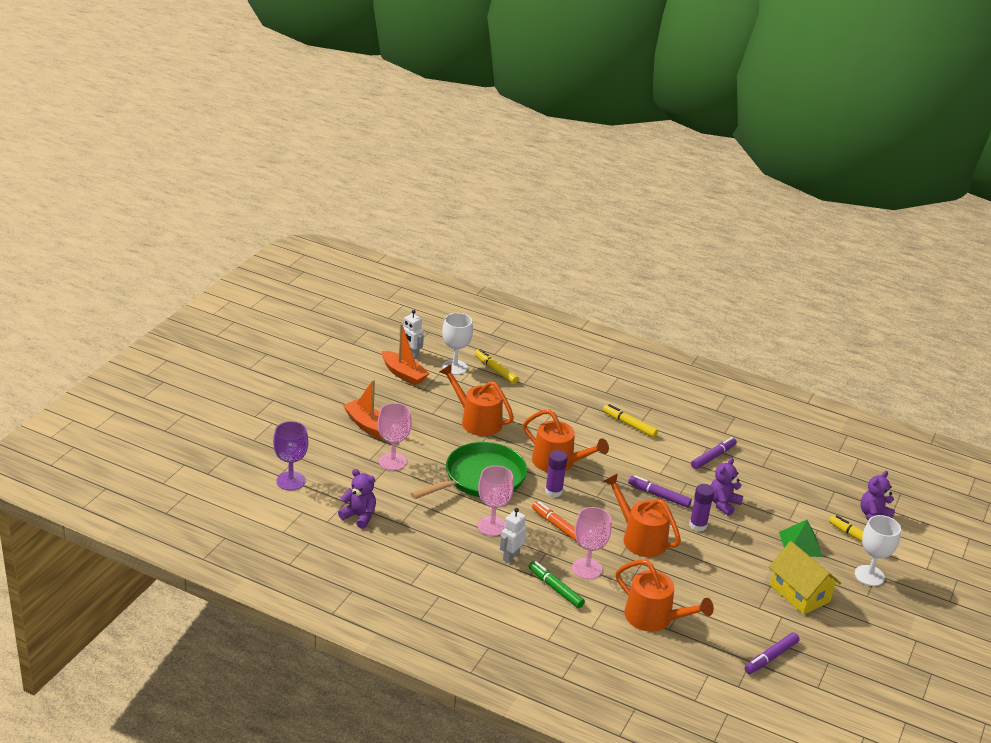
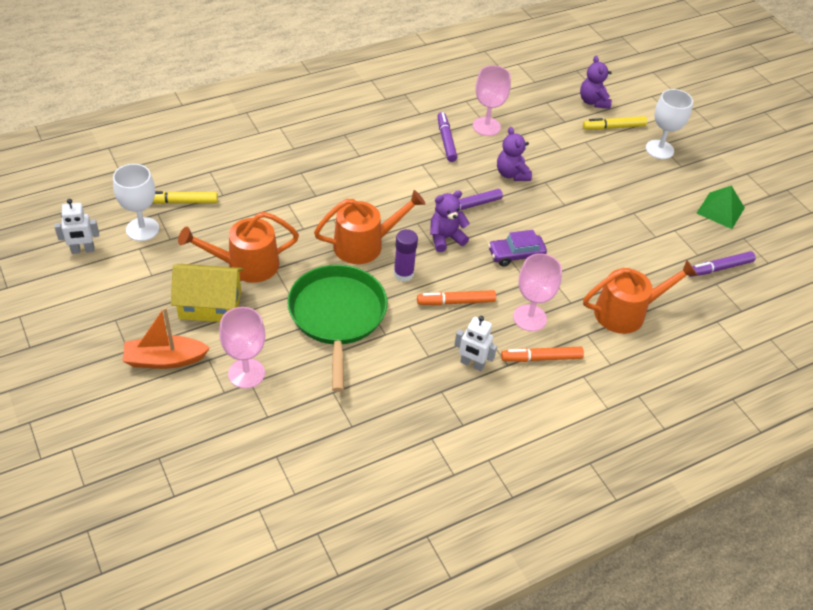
camera: 55 degrees left, 15 degrees up
(290, 481) = (195, 490): purple goblet -> none
(359, 516) = (311, 457): purple teddy bear -> purple teddy bear (445, 238)
(403, 374) = (110, 276): orange boat -> none
(492, 526) = (416, 352): pink goblet -> pink goblet (486, 126)
(511, 556) = (472, 364): white robot -> white robot turned 45 degrees counterclockwise
(555, 588) = (541, 358): green marker -> orange marker
(629, 424) = (354, 163): yellow marker -> none
(640, 538) = (516, 255): orange watering can -> purple car
(698, 525) = (527, 207): purple glue stick -> none
(770, 657) = (719, 268): purple marker -> purple marker turned 75 degrees clockwise
(799, 593) = (654, 201): yellow house -> yellow house (210, 305)
(800, 544) = (596, 162): green pyramid -> green pyramid (720, 210)

